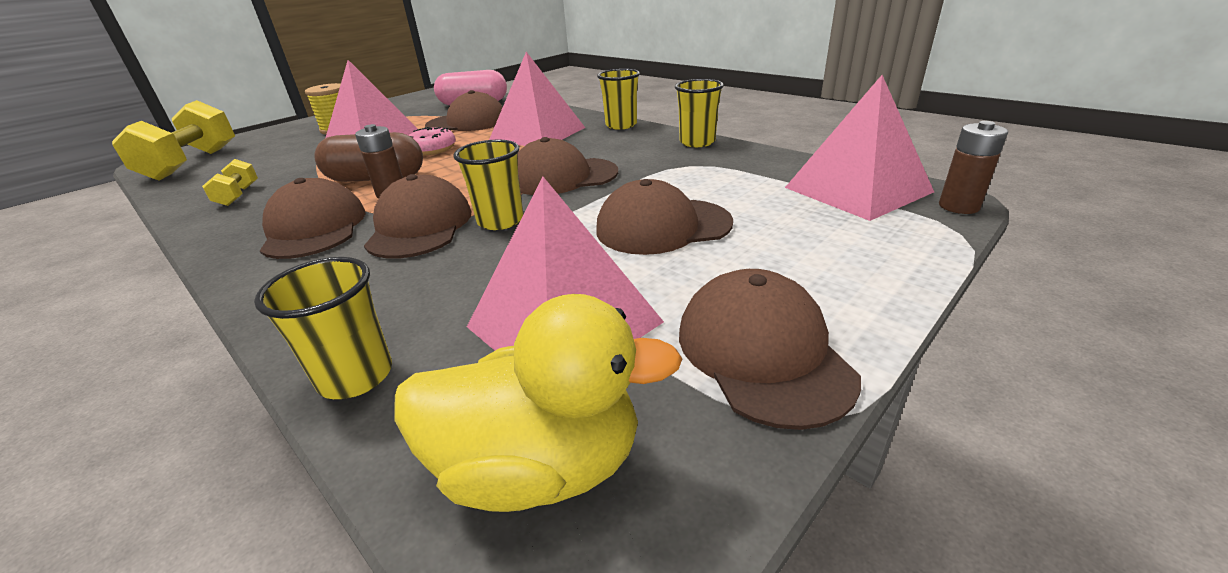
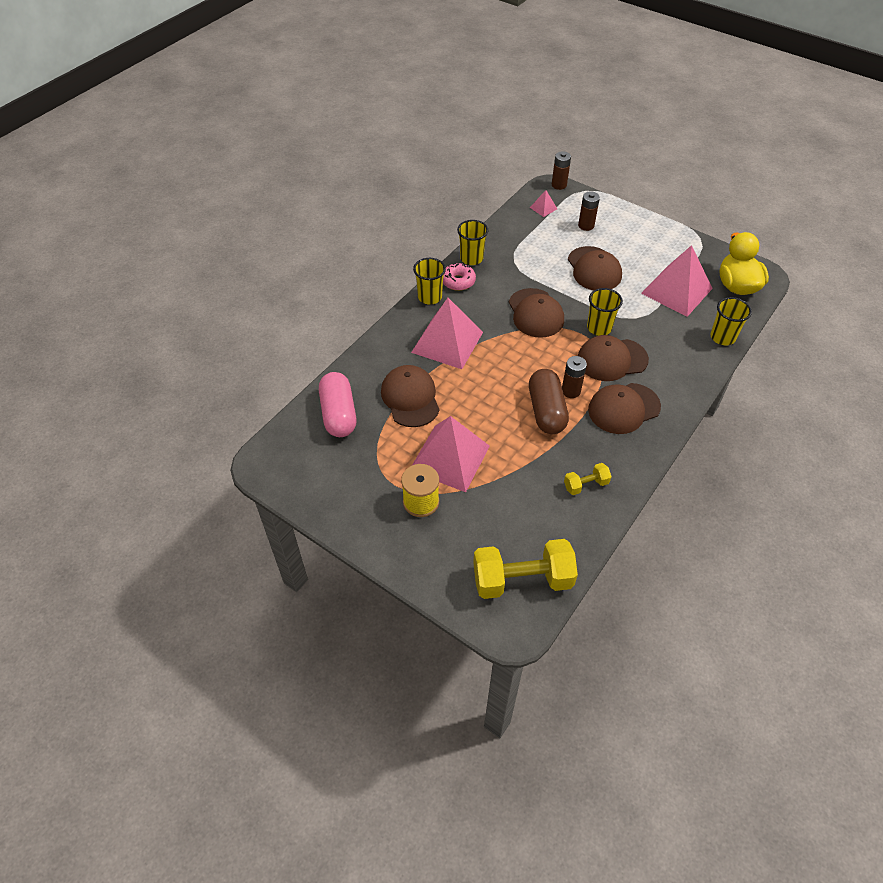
camera: 100 degrees left, 20 degrees up
(432, 149) = (484, 399): pink donut -> pink donut (458, 281)
(762, 352) = (675, 245): brown cap -> none
(812, 227) = (586, 225): none -> brown battery
(857, 189) = (543, 208): pink pyramid -> pink pyramid, size x0.42

